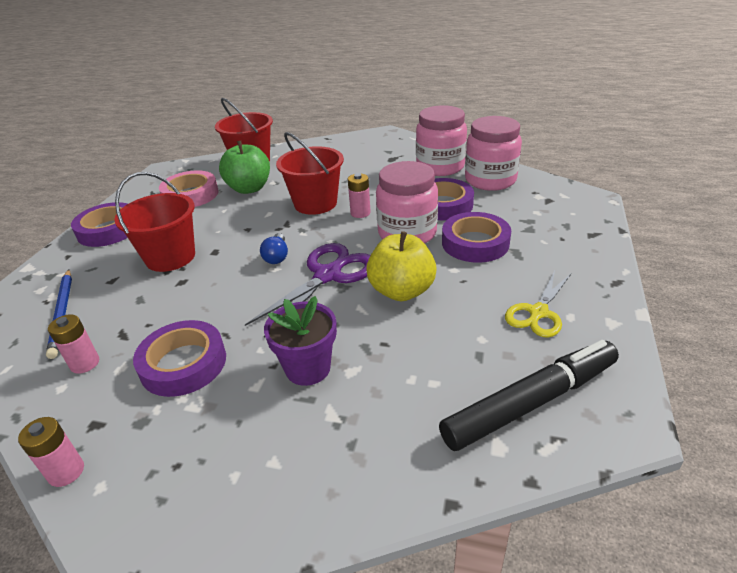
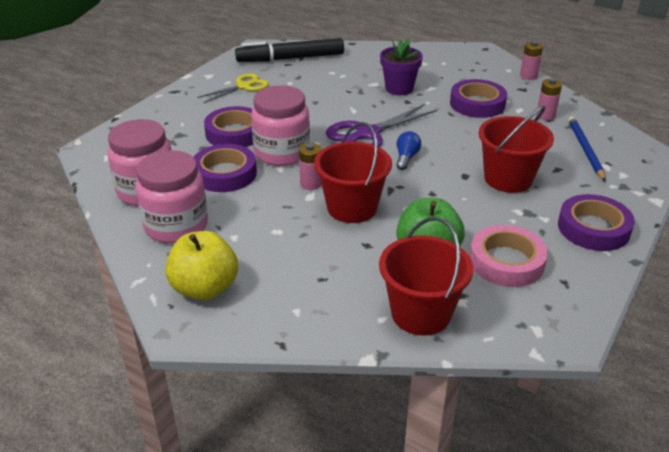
camera: 165 degrees left, 0 degrees up
(401, 291) = (318, 113): yellow apple -> yellow apple (205, 288)

